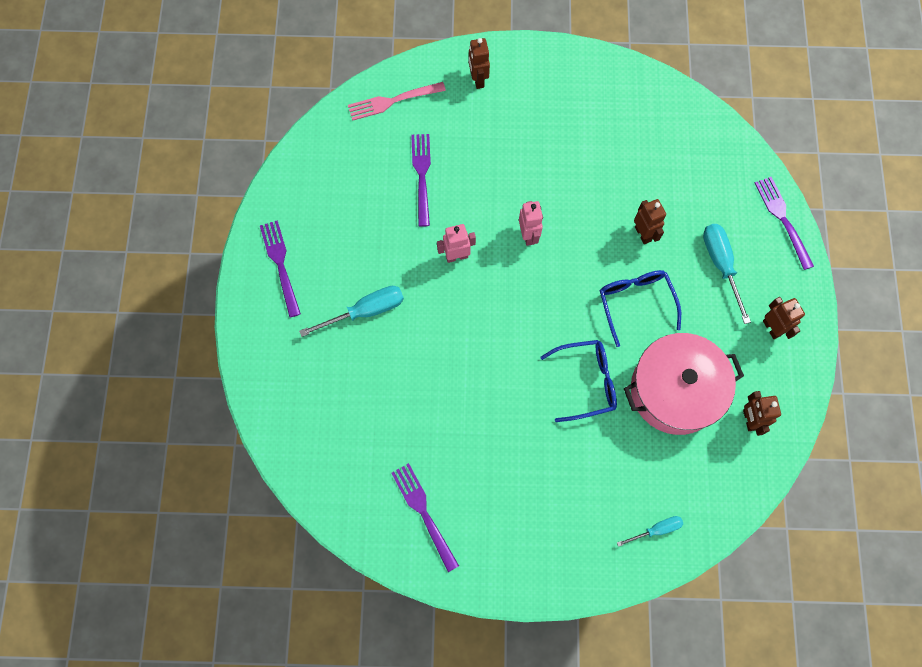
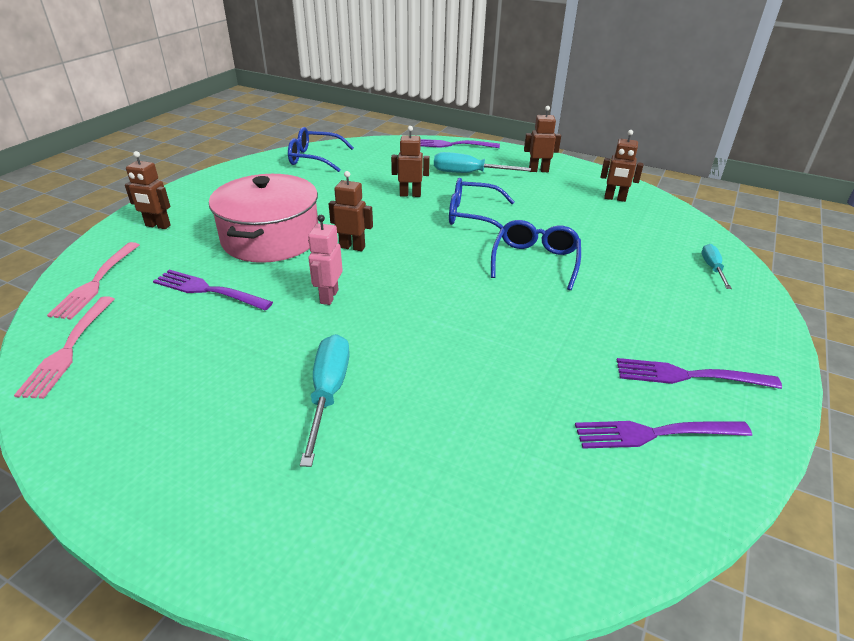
camera: 65 degrees left, 35 degrees down
(280, 264) = (170, 463): purple fork -> purple fork (689, 376)
(328, 143) = (68, 349): none -> pink fork
(528, 235) = (352, 247): pink robot -> brown robot
(665, 112) = (314, 158): none -> blue glasses
(675, 390) = (570, 221): pink pot -> pink pot (271, 238)

